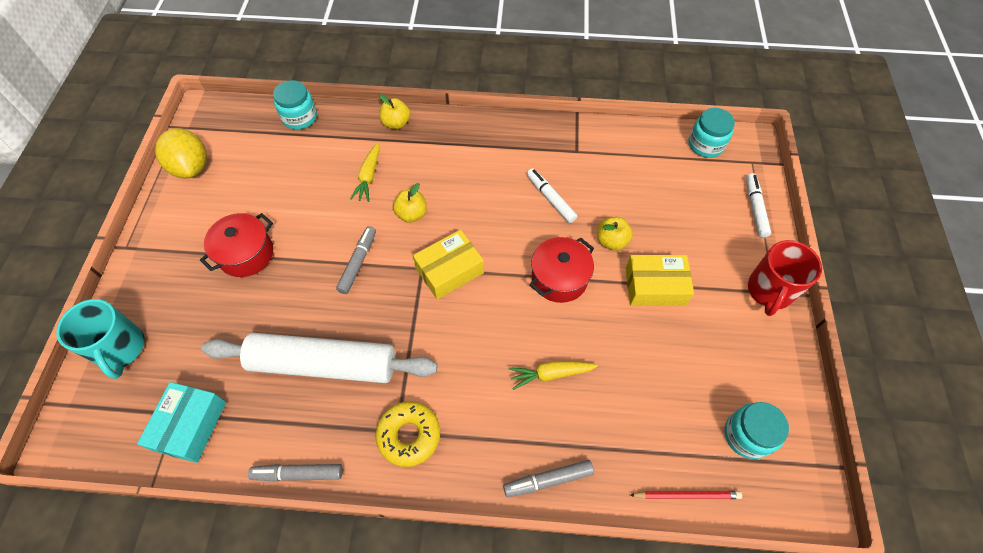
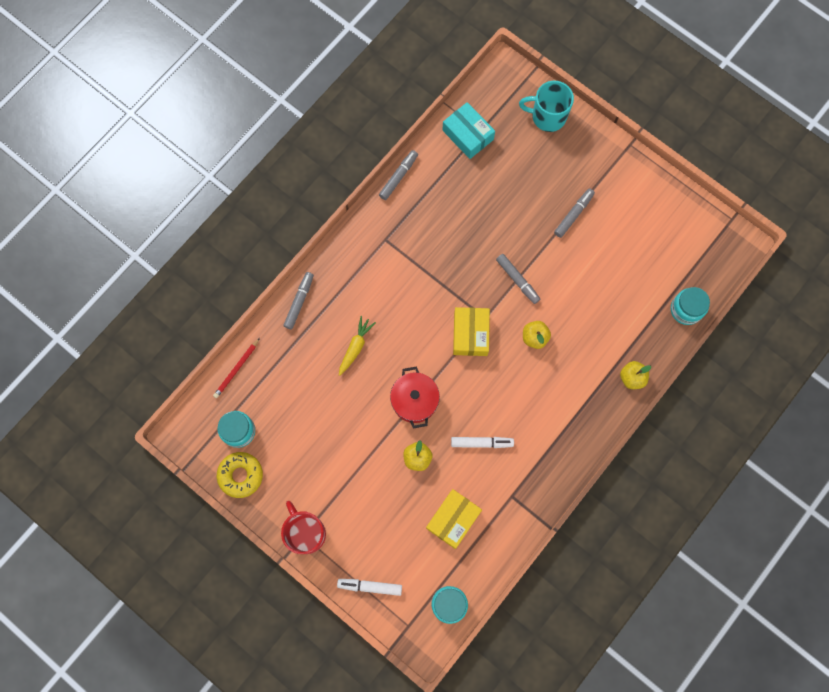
camera: 125 degrees right, 15 degrees up
(191, 167) = (680, 211): yellow lemon -> none
(246, 254) = (573, 214): red pot -> grey marker
(324, 363) = (456, 222): white rolling pin -> none
(369, 177) = (589, 327): yellow carrot -> none
(409, 435) = (378, 244): yellow donut -> yellow donut (240, 475)
(655, 286) = (364, 459): yellow box -> yellow box (453, 519)
(755, 208) = (370, 586): white marker -> white marker turned 150 degrees clockwise

